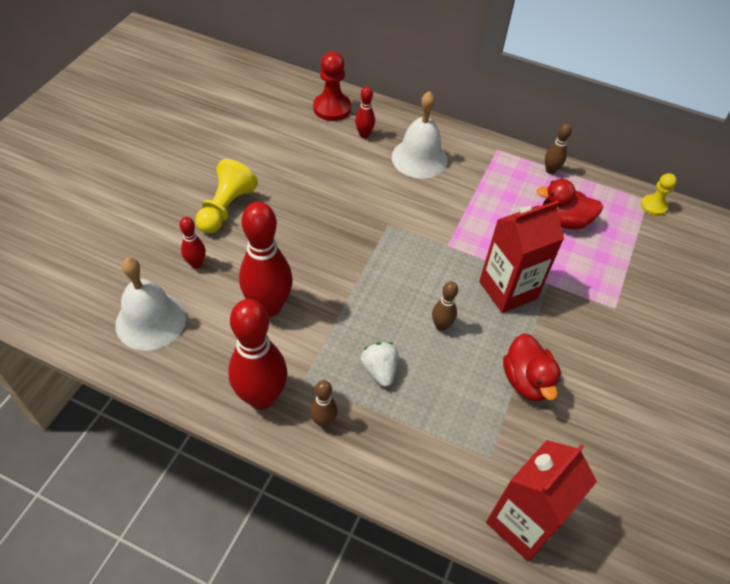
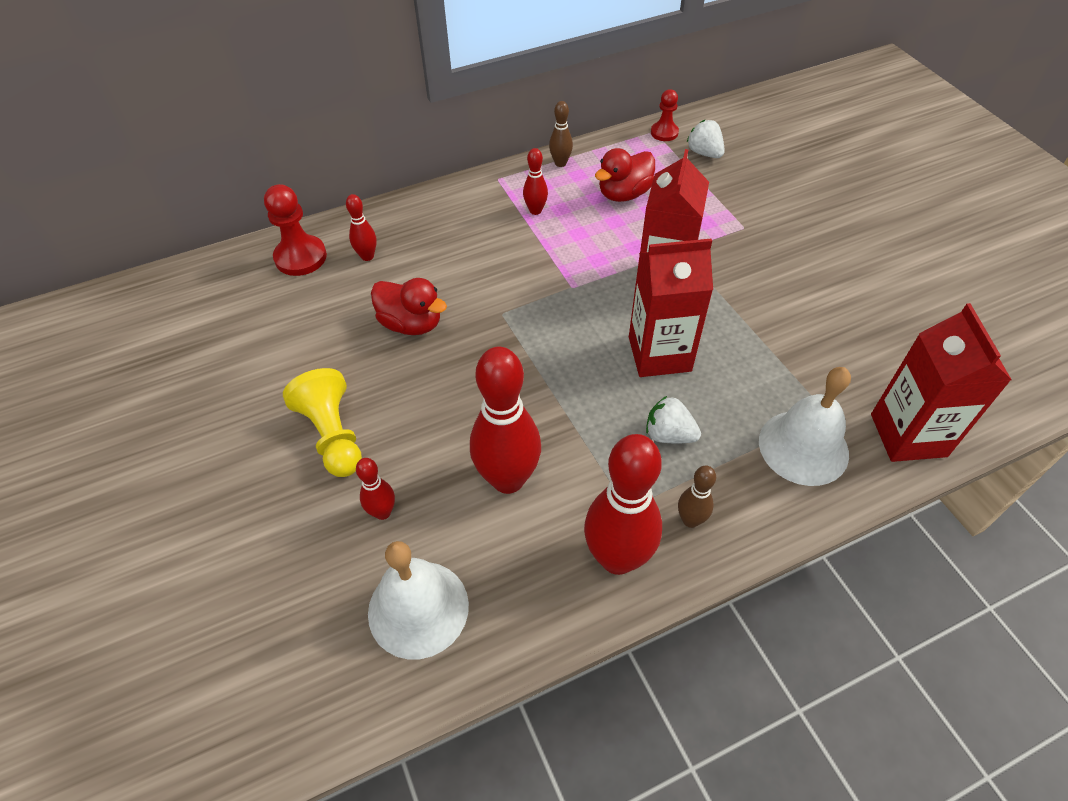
camera: 45 degrees left, 0 degrees up
(419, 158) = (446, 237): white bell -> white bell (803, 447)
(441, 326) = (659, 354): brown bowling pin -> red carton
(492, 185) = (535, 210): none -> red bowling pin
(526, 381) = (769, 334): red duck -> red duck (411, 324)
(653, 206) = (664, 133): yellow pawn -> red pawn
(662, 241) = (704, 153): none -> white strawberry

